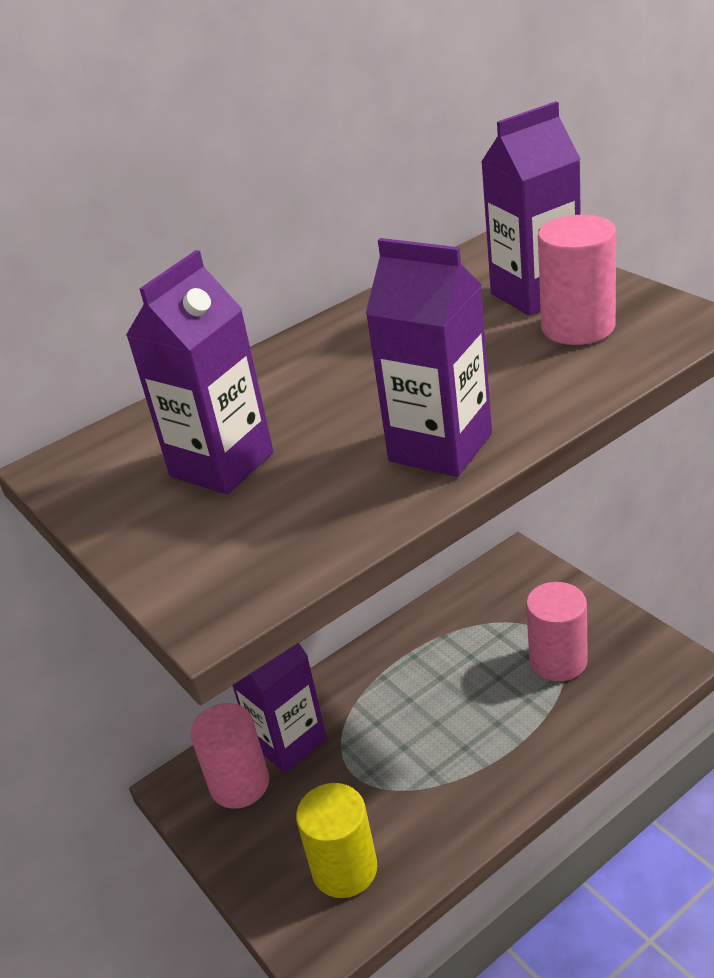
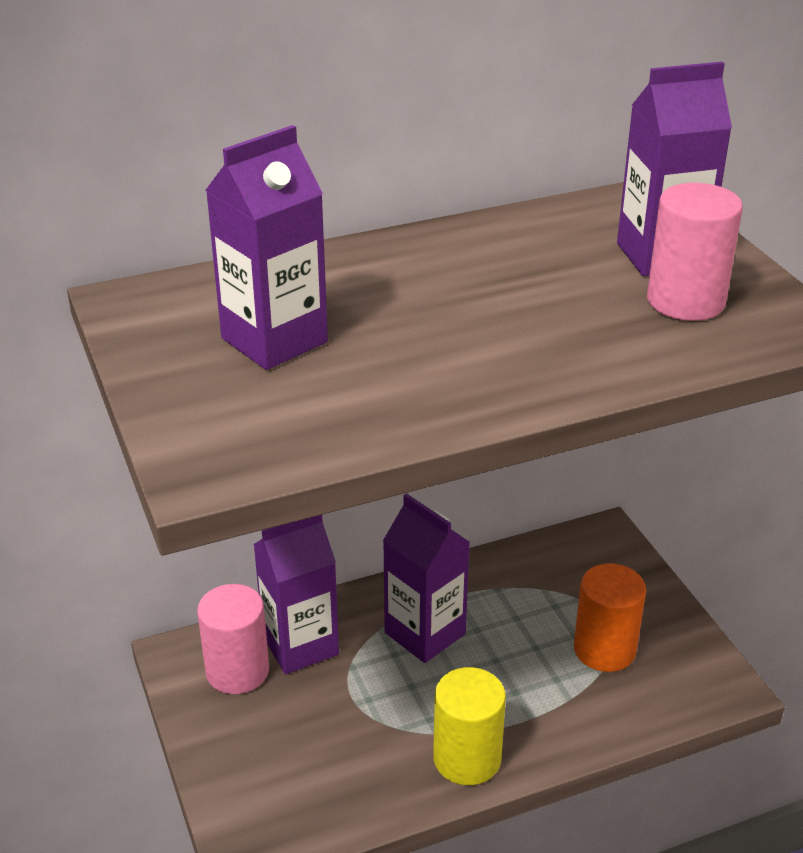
camera: 10 degrees right, 0 degrees up
(344, 869) = (306, 783): yellow cylinder -> yellow cylinder (467, 758)
(440, 447) = (487, 382): purple carton -> purple carton (425, 633)
(558, 660) = (604, 649): pink cylinder -> orange cylinder

